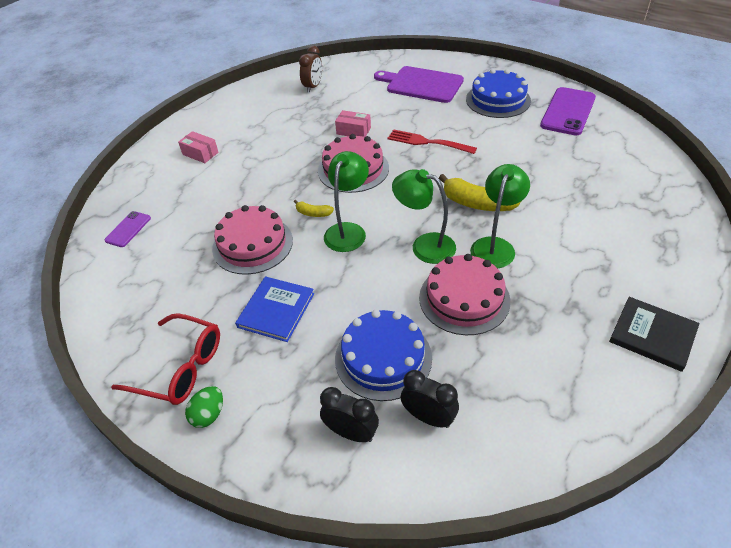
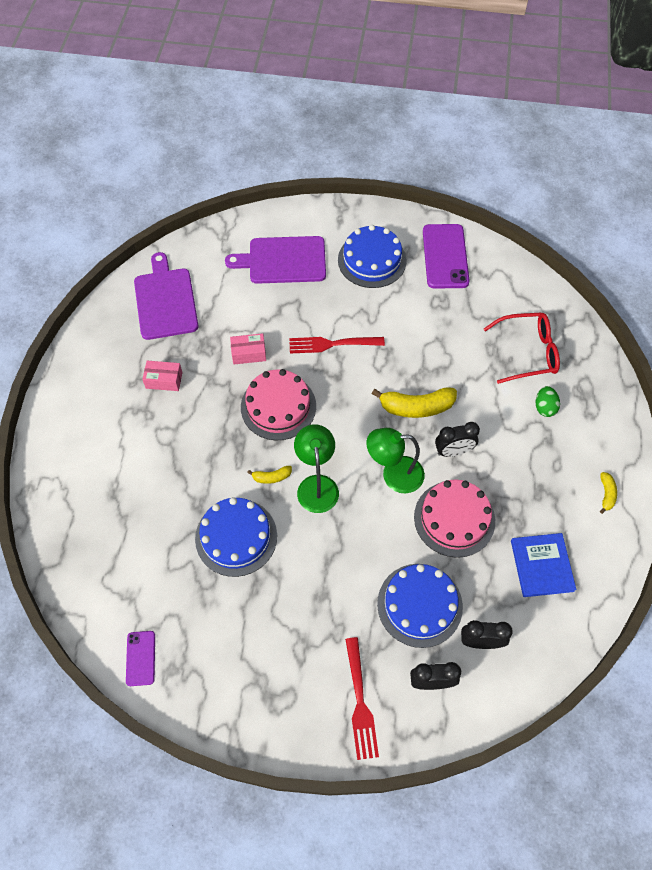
camera: 30 degrees left, 15 degrees up
(128, 229) = (95, 570): purple phone -> purple phone (141, 658)
(180, 367) = (257, 691): red glasses -> red glasses (527, 352)
(200, 153) = (101, 443): pink box -> pink box (164, 380)
(209, 415) = (311, 721): green egg -> green egg (544, 407)
(252, 244) = (236, 537): pink cake -> blue cake
(266, 418) = (359, 701): none -> red fork
(276, 310) = (304, 598): blue book -> blue book (541, 566)
(313, 87) = (165, 301): brown clock -> purple cutting board
(495, 246) = (453, 451): green lamp -> black clock
(652, 335) = (606, 494): black book -> yellow banana

